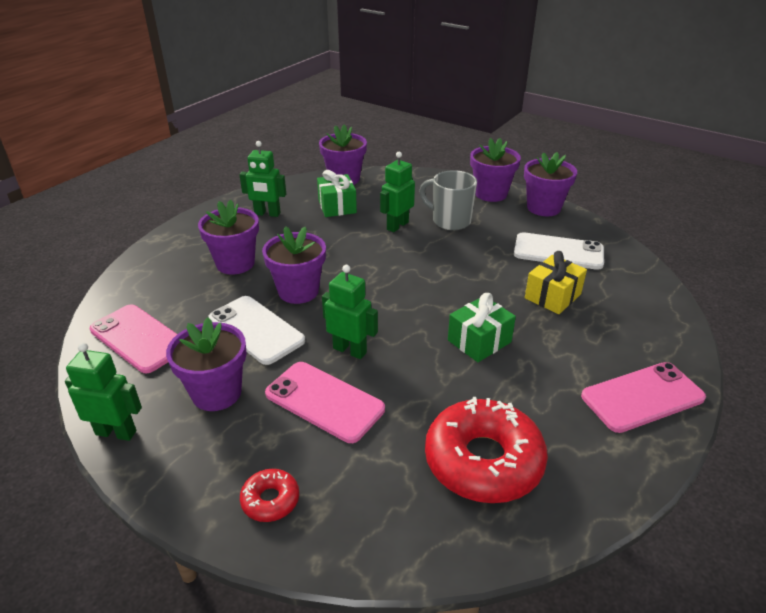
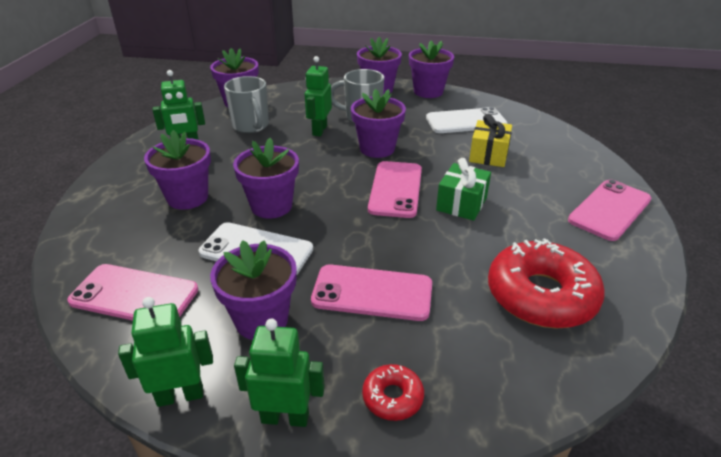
camera: 25 degrees left, 0 degrees up
(337, 206) = (251, 126): green gift -> grey mug
(350, 350) = (360, 242): green robot -> green robot (285, 417)
(424, 307) = (396, 189): none -> pink phone
(439, 259) = (377, 149): none -> purple flower pot

